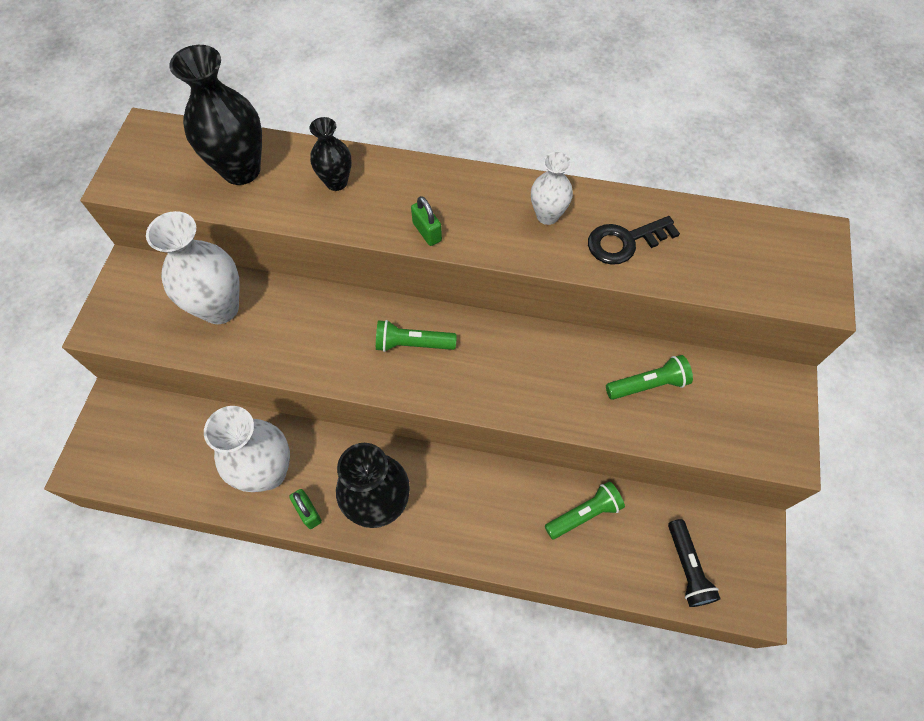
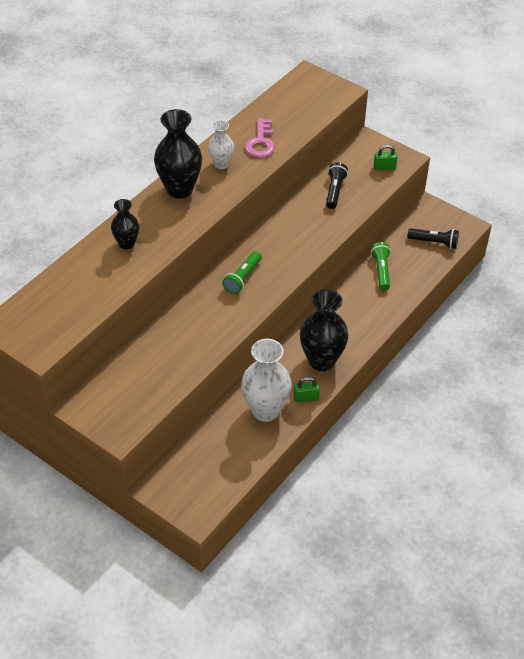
camera: 65 degrees left, 15 degrees down
(220, 308) = (149, 364): white vase -> none
(241, 170) = (80, 285): black vase -> black vase (179, 189)
(427, 232) = (196, 216): green padlock -> green padlock (384, 167)
(624, 242) = (261, 142): black key -> pink key
(648, 384) = (334, 191): green flashlight -> black flashlight

